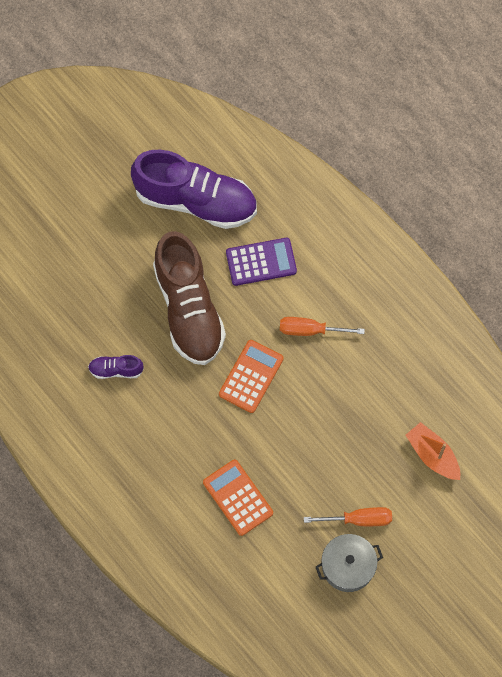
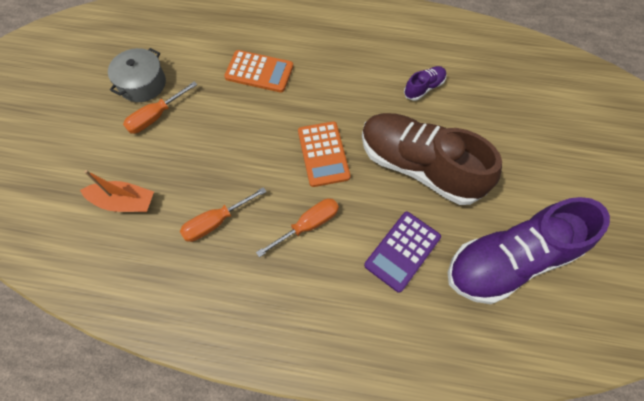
camera: 140 degrees right, 5 degrees down
(374, 384) = (216, 222): none -> orange screwdriver

